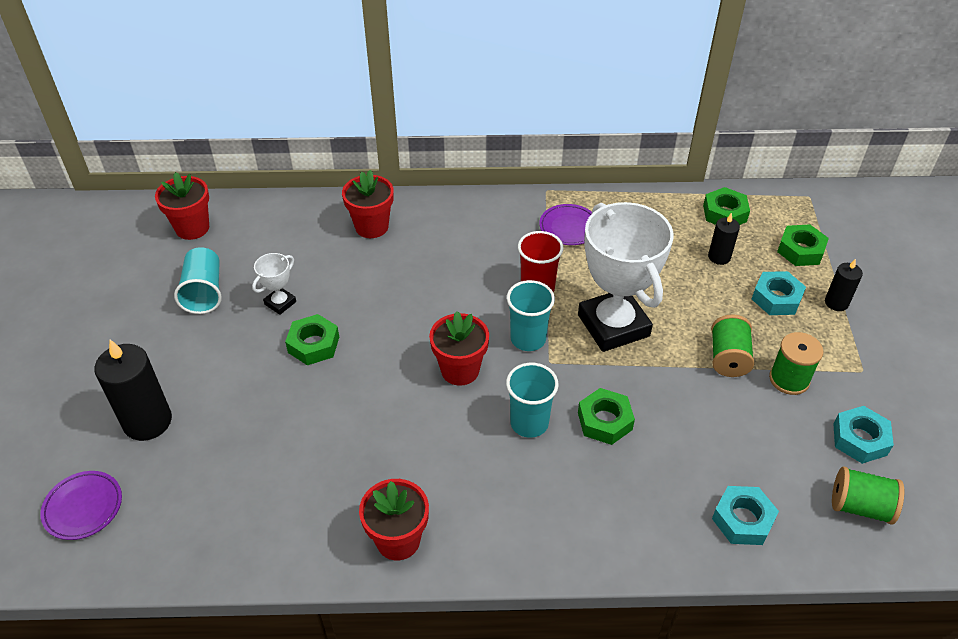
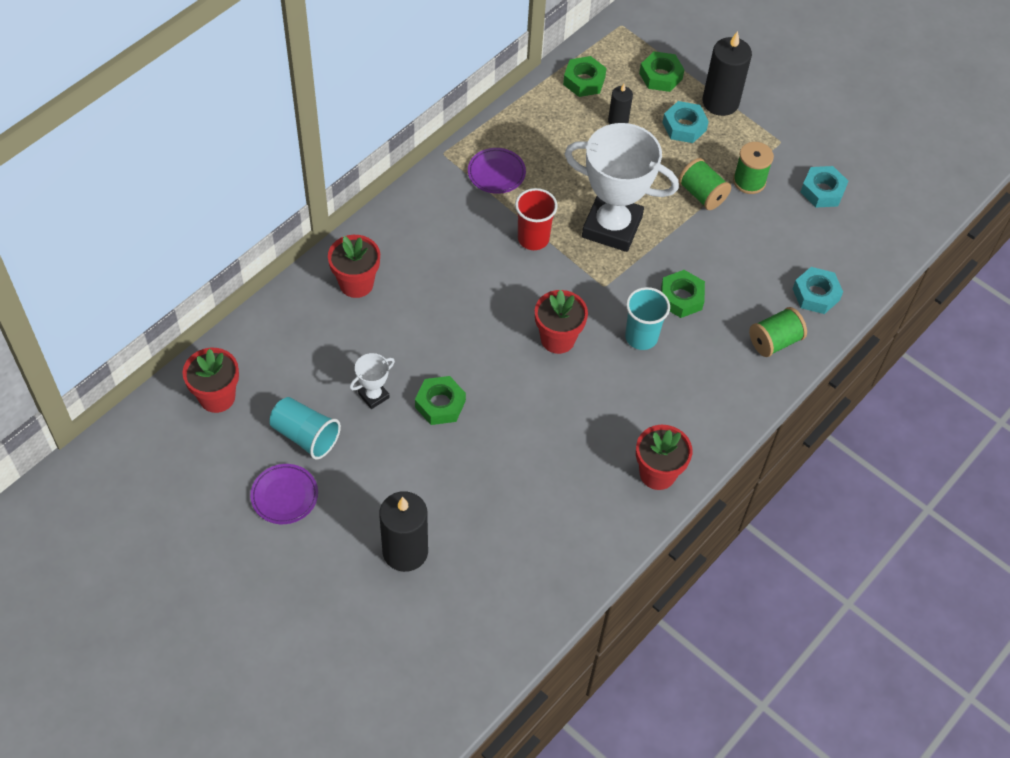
camera: 50 degrees left, 10 degrees up
(83, 507) = (447, 635): purple plate -> purple plate (284, 496)
(280, 303) = (373, 396): white trophy -> white trophy turned 60 degrees clockwise
(528, 339) = (572, 281): turquoise cup -> none
(836, 303) = (720, 102): black candle -> black candle, size x1.83
(860, 506) = (861, 234): green spool -> green spool (774, 341)

